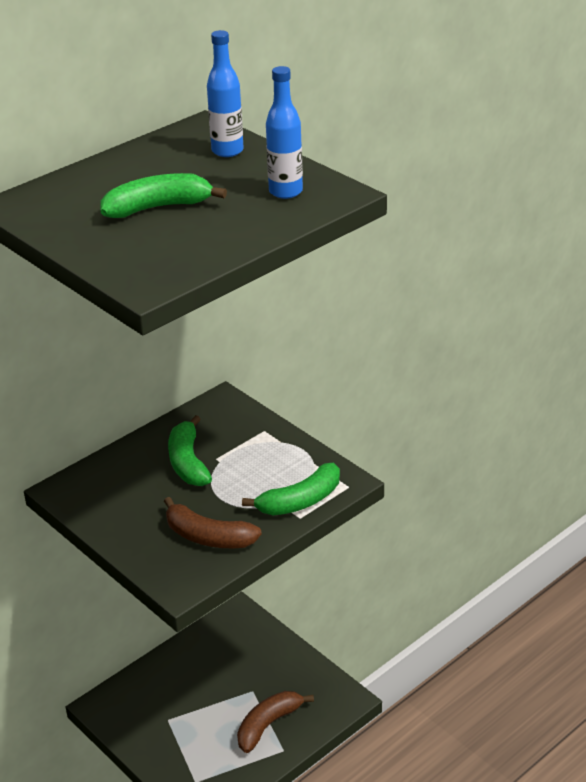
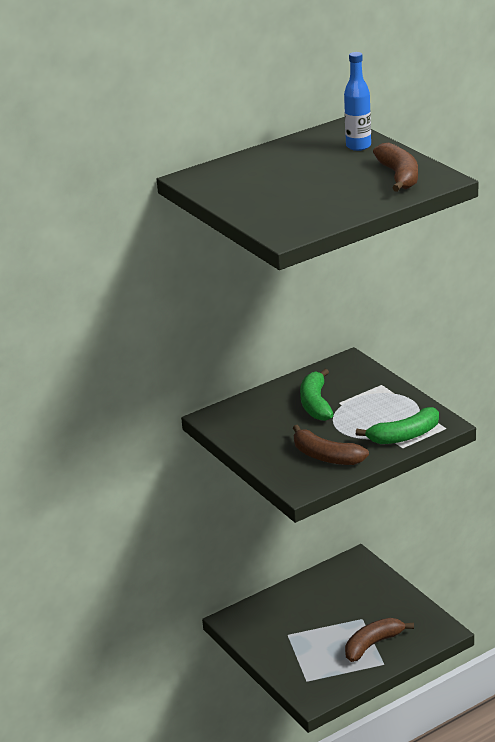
camera: 10 degrees right, 5 degrees down
(158, 207) = (299, 184): green banana -> none
(285, 192) = (399, 176): blue bottle -> brown banana

